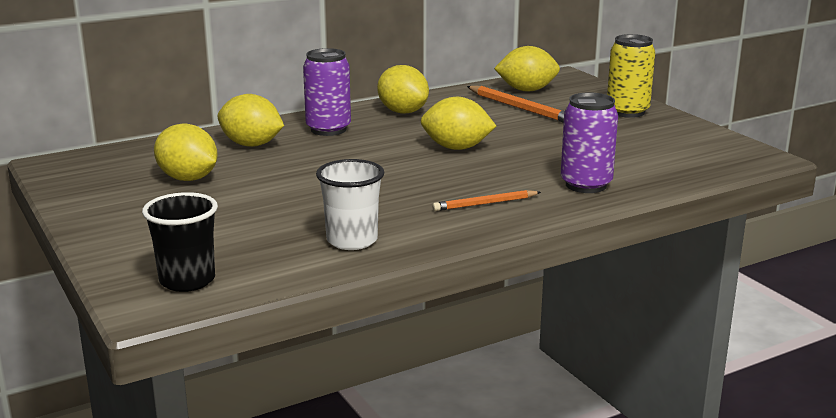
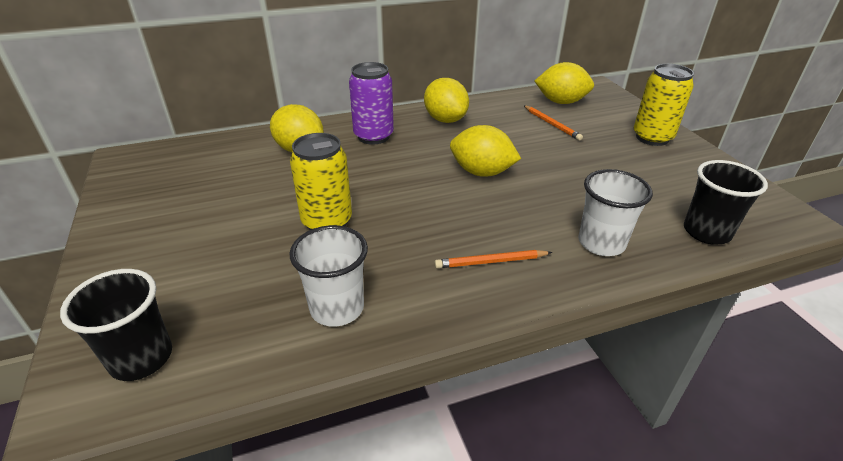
camera: 10 degrees right, 15 degrees up
(188, 179) = (225, 190): yellow lemon -> none
(312, 192) = (327, 222): none -> yellow can
(520, 108) = (551, 124): orange pencil -> orange pencil, size x0.63
(586, 185) = (601, 243): purple can -> white cup
(682, 171) = (706, 232): none -> black cup

